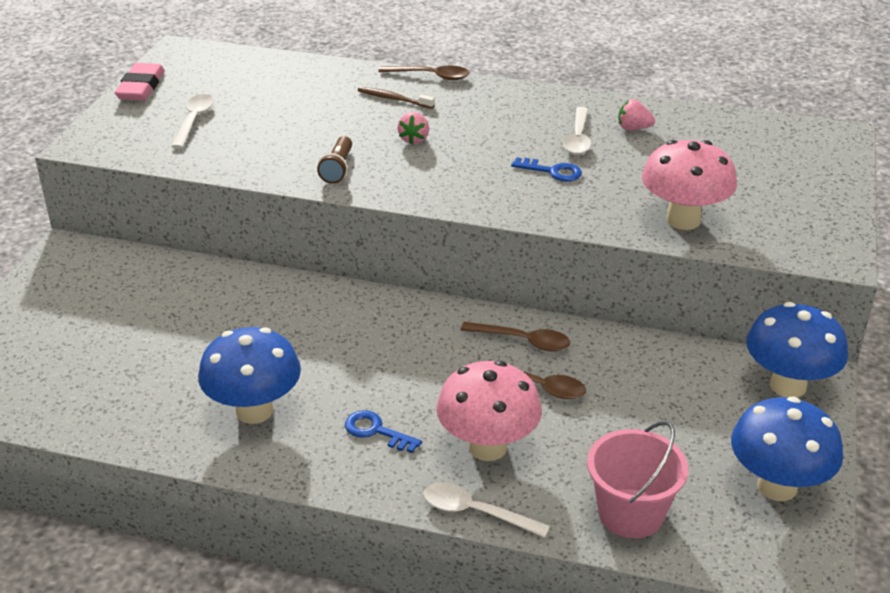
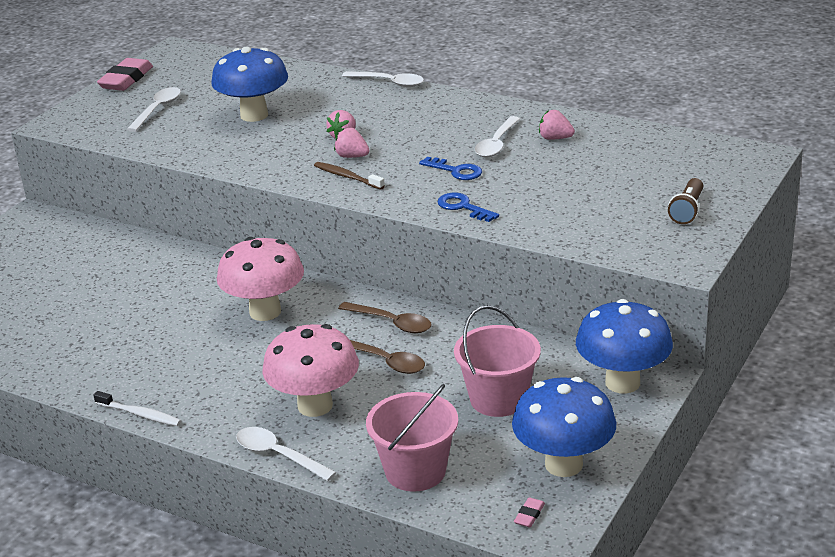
camera: 15 degrees right, 5 degrees down
(254, 411) = (128, 357): blue mushroom -> blue mushroom (254, 115)
(298, 480) = (140, 414): none -> white toothbrush
(337, 169) = (262, 157): brown flashlight -> brown flashlight (687, 210)
(376, 431) = (224, 383): blue key -> blue key (463, 207)
(393, 99) = (344, 101): brown toothbrush -> brown toothbrush (347, 177)
(431, 76) = (389, 83): brown spoon -> white spoon
(435, 162) = (352, 156): none -> pink strawberry
(674, 418) = (498, 399): none -> pink bucket
(683, 220) = (555, 220): pink mushroom -> pink mushroom (265, 312)
(772, 550) = (529, 515): none -> pink eraser

